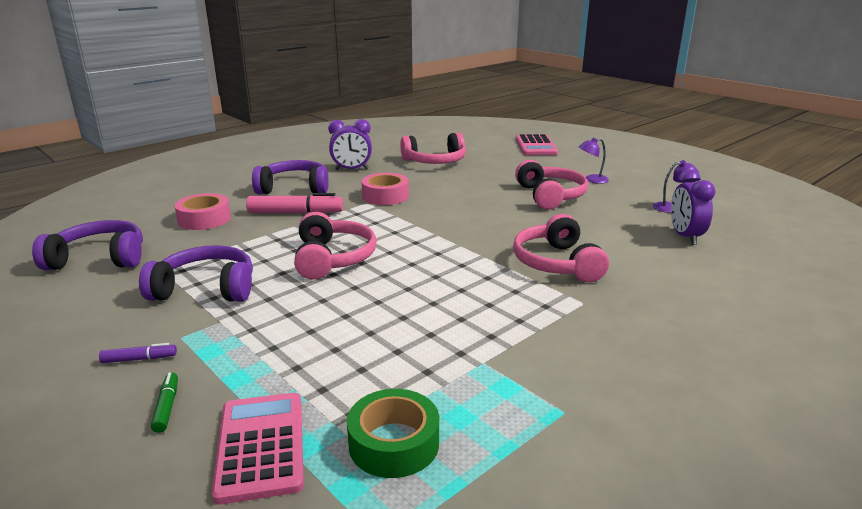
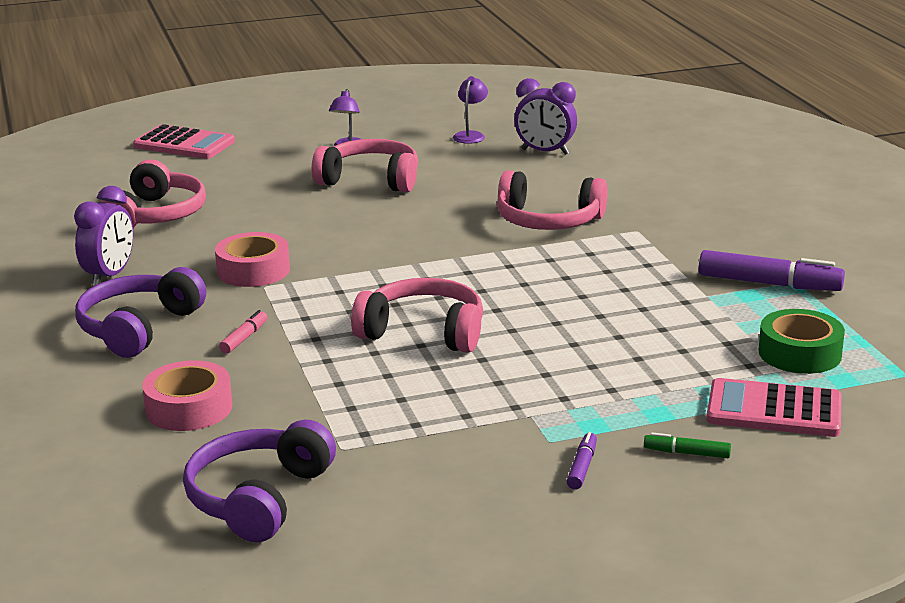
camera: 65 degrees left, 0 degrees up
(206, 289) = (436, 419): purple headphones -> none
(295, 213) = (244, 338): pink marker -> pink marker, size x0.50
(541, 395) = (769, 284): none -> purple marker

